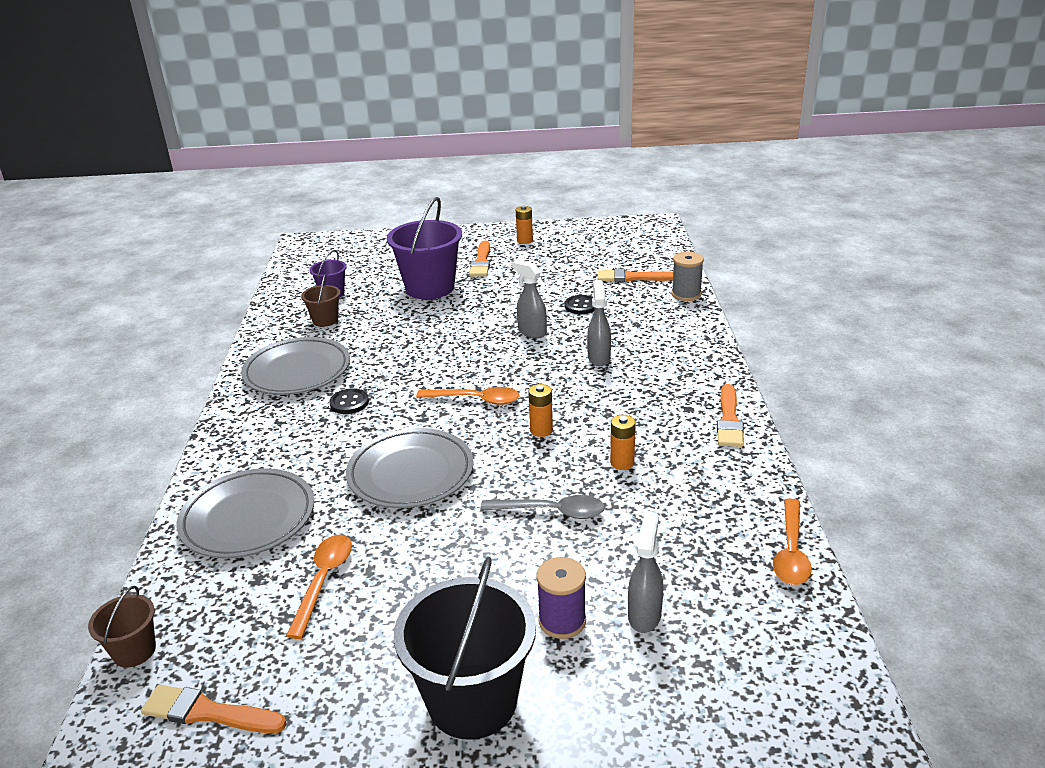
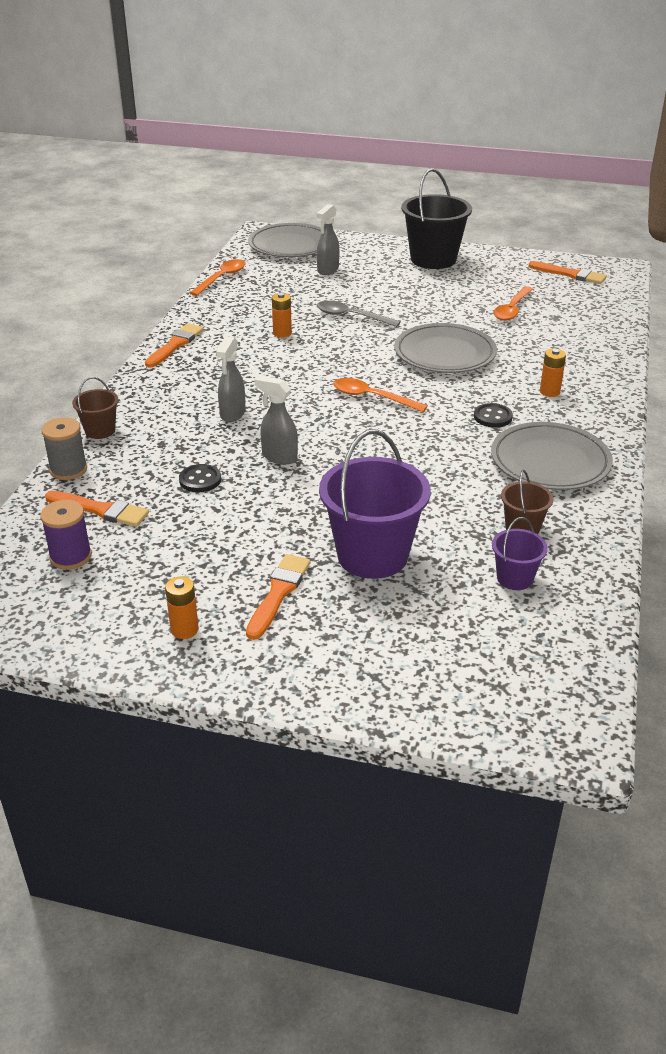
camera: 165 degrees left, 5 degrees up
(134, 651) = (623, 299): brown bucket -> brown bucket (100, 430)
(248, 518) = (571, 347): grey plate -> grey plate (290, 245)
(531, 332) = (279, 457): grey spray bottle -> grey spray bottle turned 150 degrees clockwise
(541, 430) = (328, 364): orange battery -> orange battery (549, 392)
(562, 621) = (374, 275): purple spool -> purple spool (70, 557)

